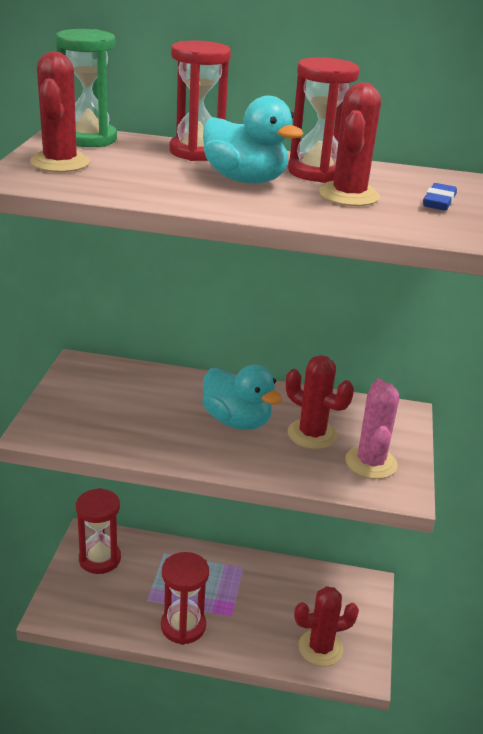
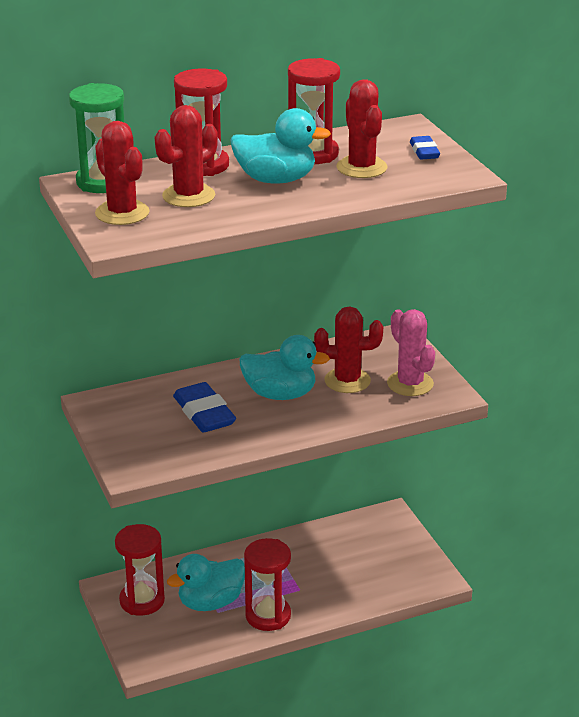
camera: 30 degrees left, 0 degrees up
(149, 588) = (210, 602): none -> turquoise duck
(153, 410) = (204, 413): none -> blue eraser
(320, 648) = (391, 578): red cactus -> red cactus (188, 196)

